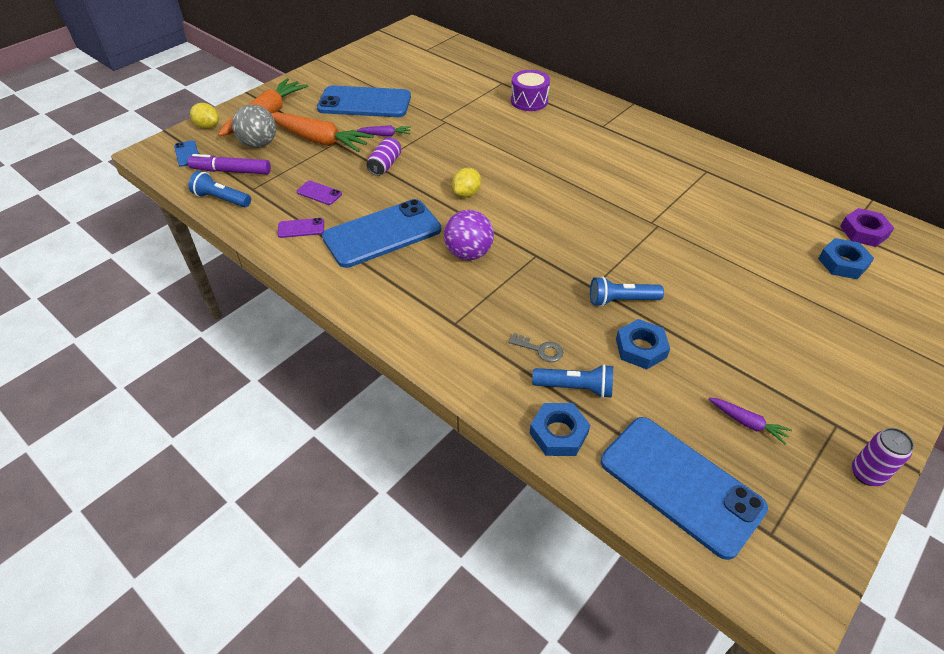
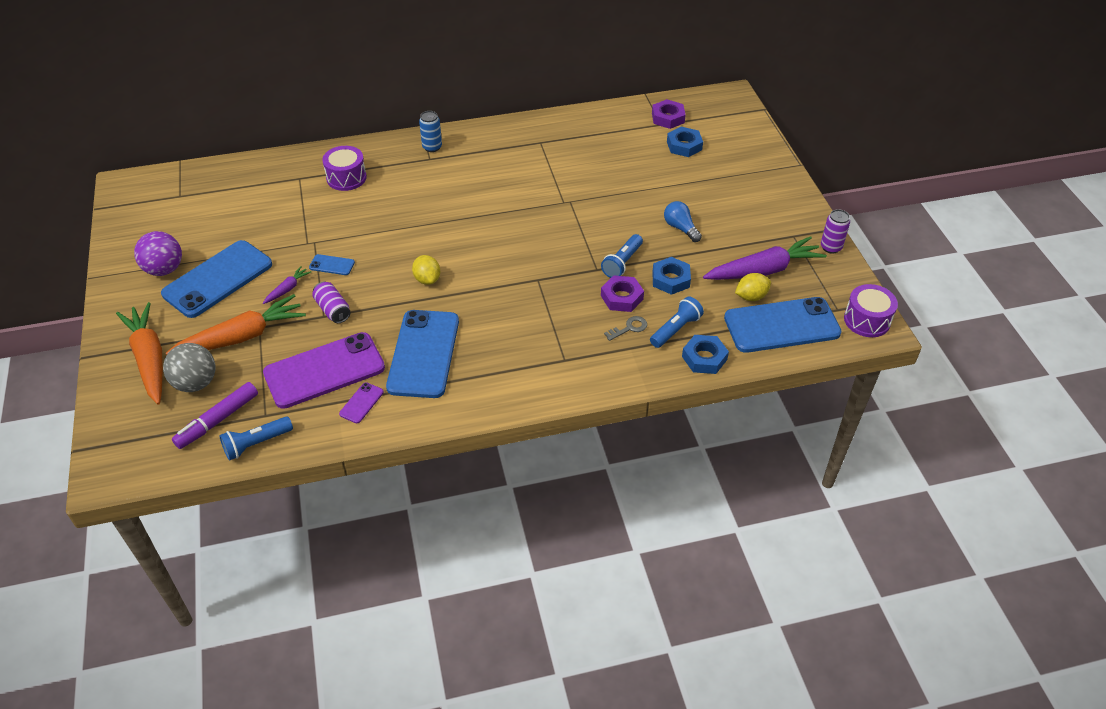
camera: 55 degrees left, 0 degrees up
(187, 154) = (145, 445): blue phone -> blue phone (332, 265)
(208, 126) = (113, 411): yellow lemon -> yellow lemon (751, 297)
(319, 193) = (324, 370): purple phone -> purple phone, size x2.42
(468, 253) = (499, 314): purple ball -> purple ball (164, 269)
(575, 323) = (622, 297): none -> purple nut
(617, 120) = (432, 147): none -> blue can
(722, 319) = (680, 228): none -> blue light bulb
(747, 423) = (763, 270): purple carrot -> purple carrot, size x2.19
(790, 580) = (867, 320): none -> purple drum

